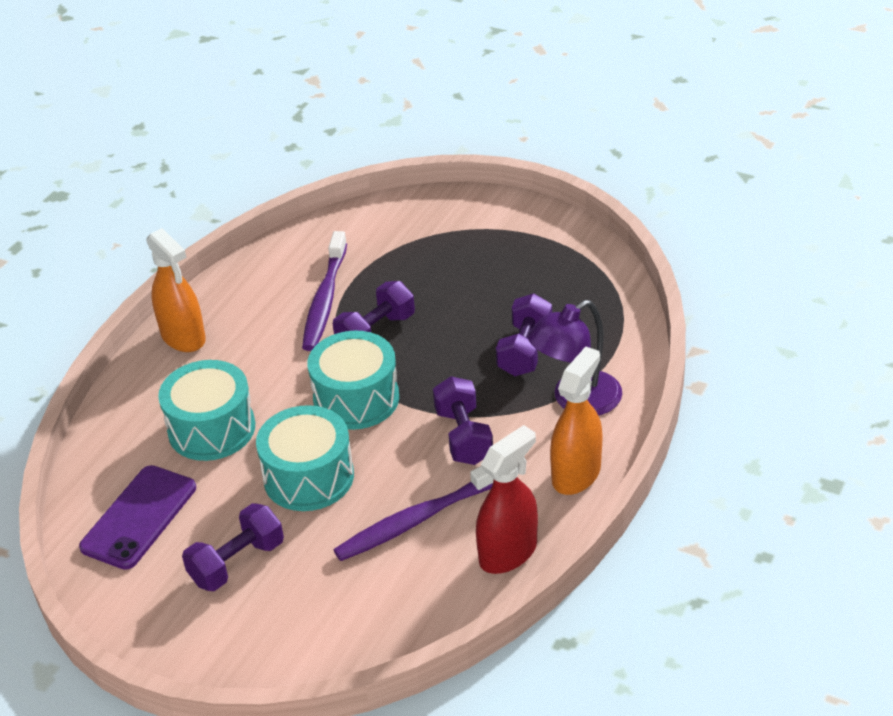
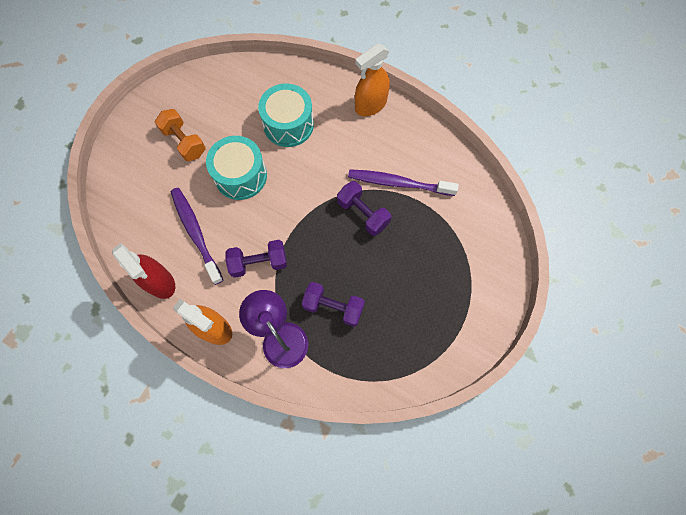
camera: 90 degrees right, 30 degrees up
(139, 517) = (226, 94): purple phone -> none
(237, 563) = (184, 142): purple dumbbell -> orange dumbbell
(356, 399) = (302, 201): turquoise drum -> none

